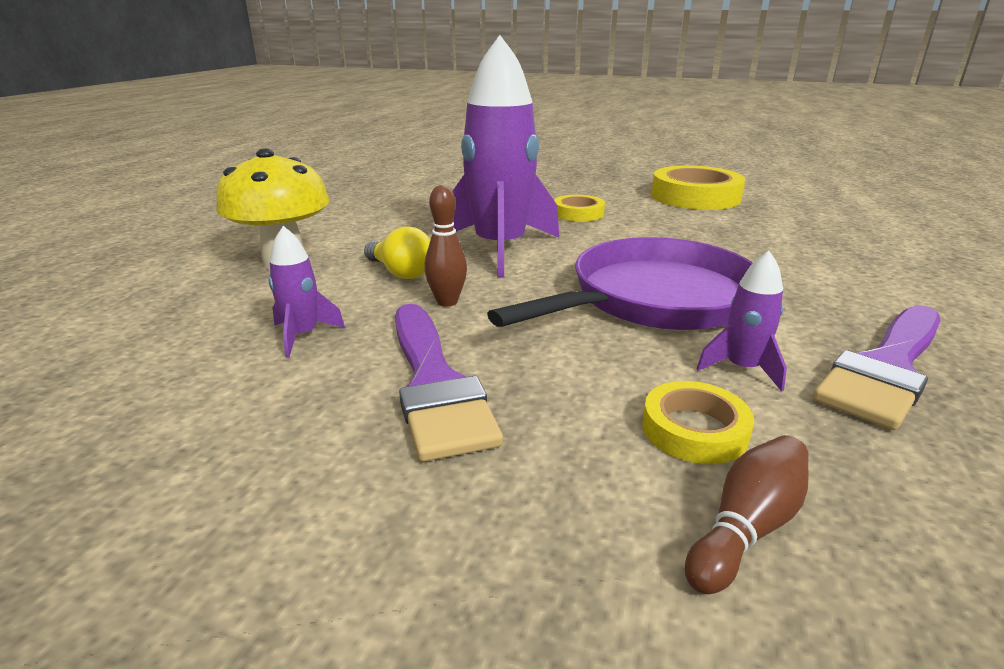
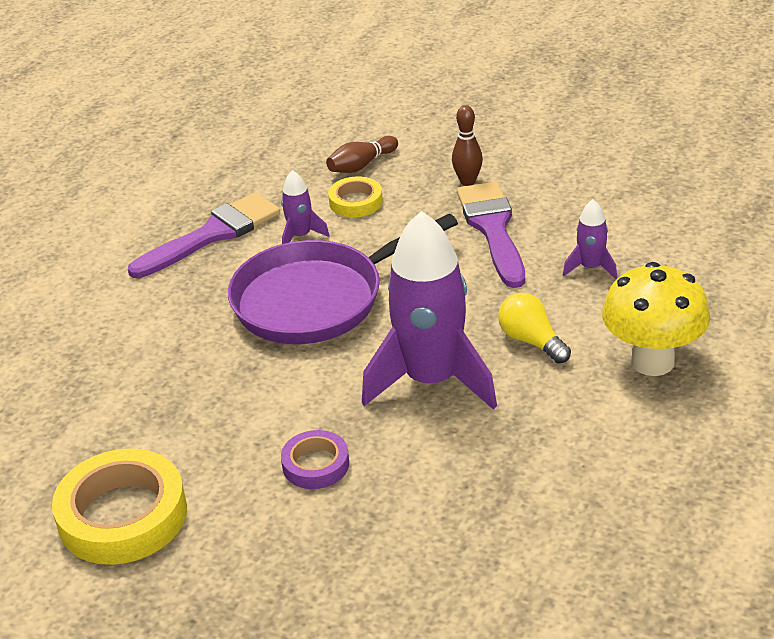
camera: 170 degrees left, 10 degrees up
(447, 302) = (486, 300): brown bowling pin -> brown bowling pin (468, 181)
(578, 213) = (316, 465): yellow tape -> purple tape

